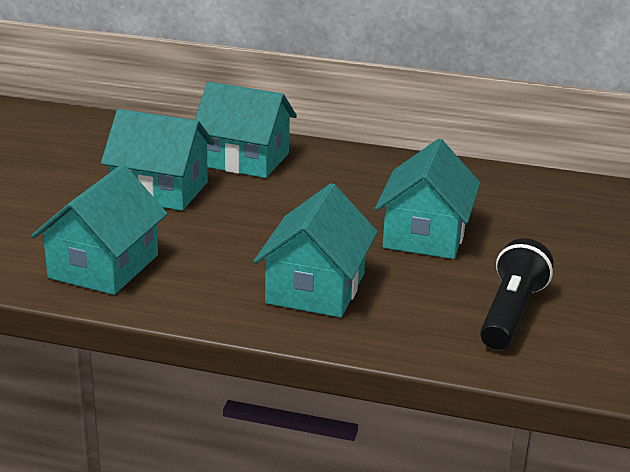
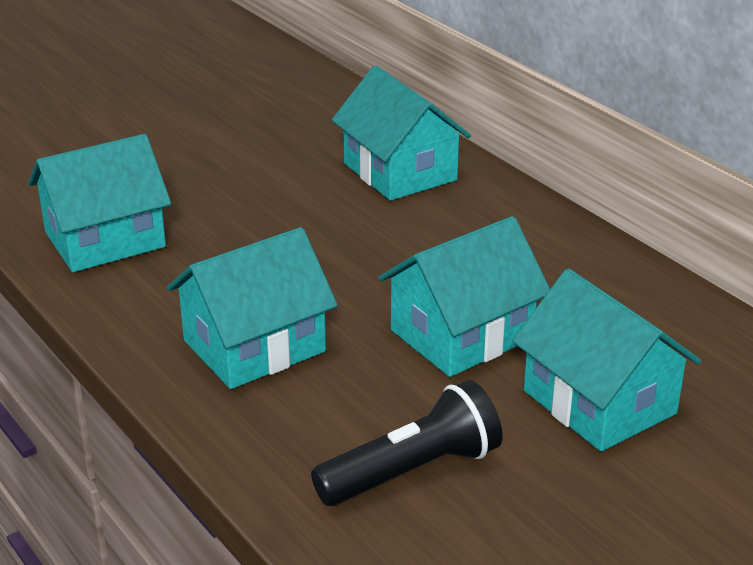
camera: 40 degrees right, 5 degrees up
(160, 190) = (267, 178): turquoise house -> turquoise house (599, 402)

